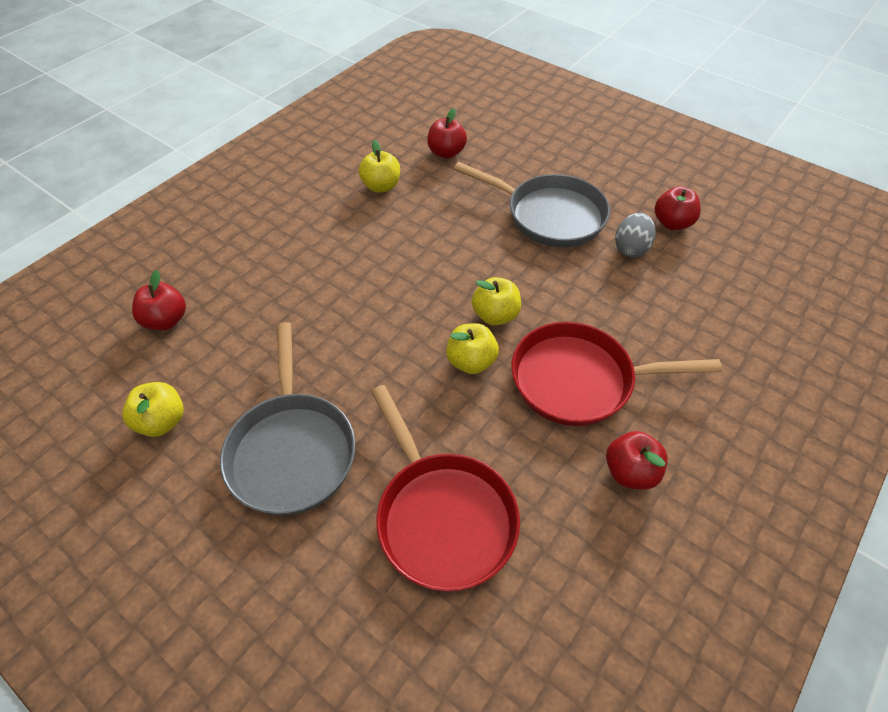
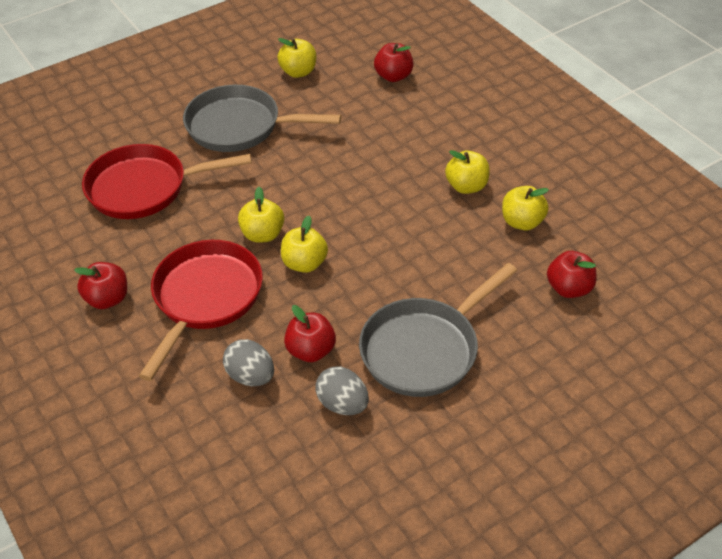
camera: 110 degrees right, 5 degrees down
(345, 227) = (466, 186): none -> yellow apple
(644, 313) = (251, 376): none -> grey egg
(672, 223) = (366, 465): red apple -> red apple (311, 350)

